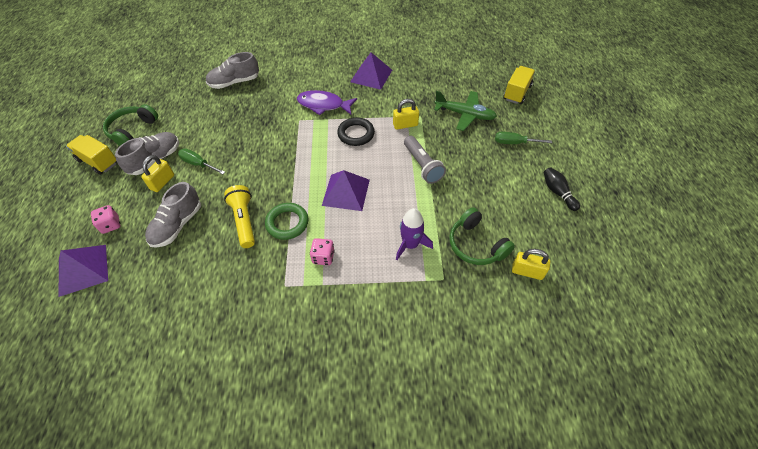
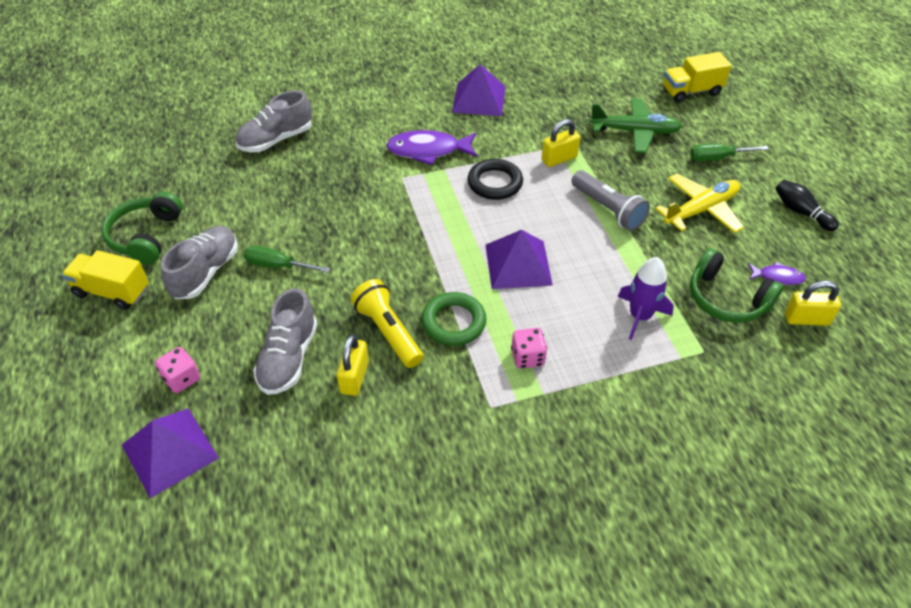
camera: 15 degrees left, 5 degrees down
(162, 182) = (234, 302): yellow padlock -> yellow padlock (354, 377)
(486, 178) = (701, 210): none -> yellow plane
(517, 93) = (691, 91): yellow truck -> yellow truck turned 120 degrees counterclockwise
(519, 237) = (777, 277): none -> purple fish

